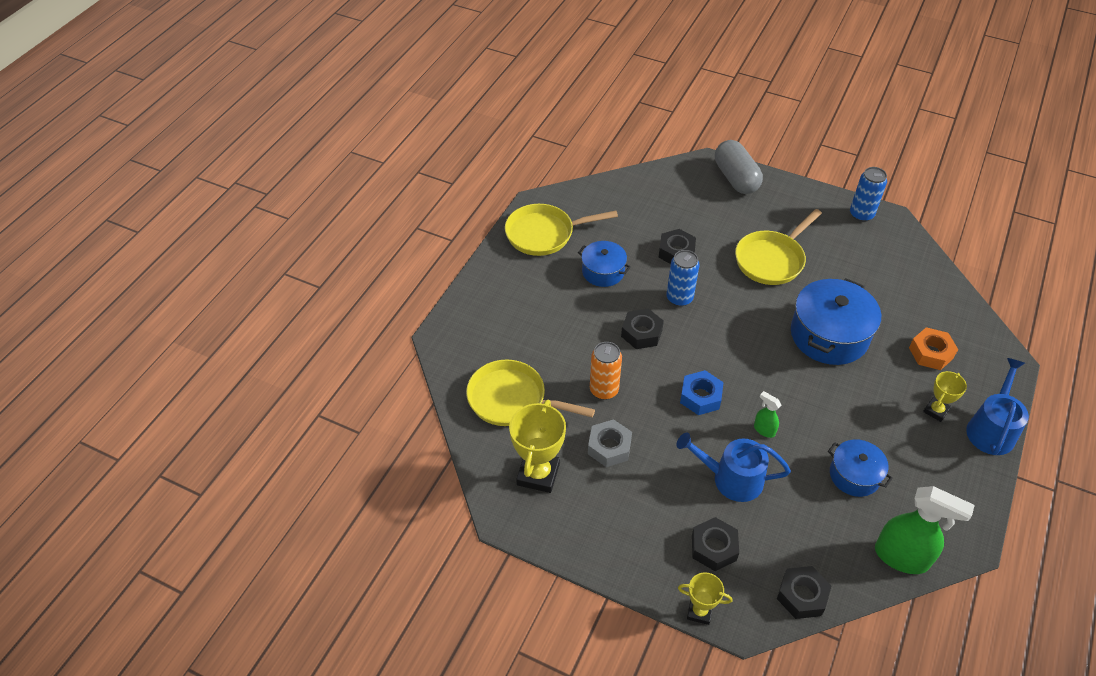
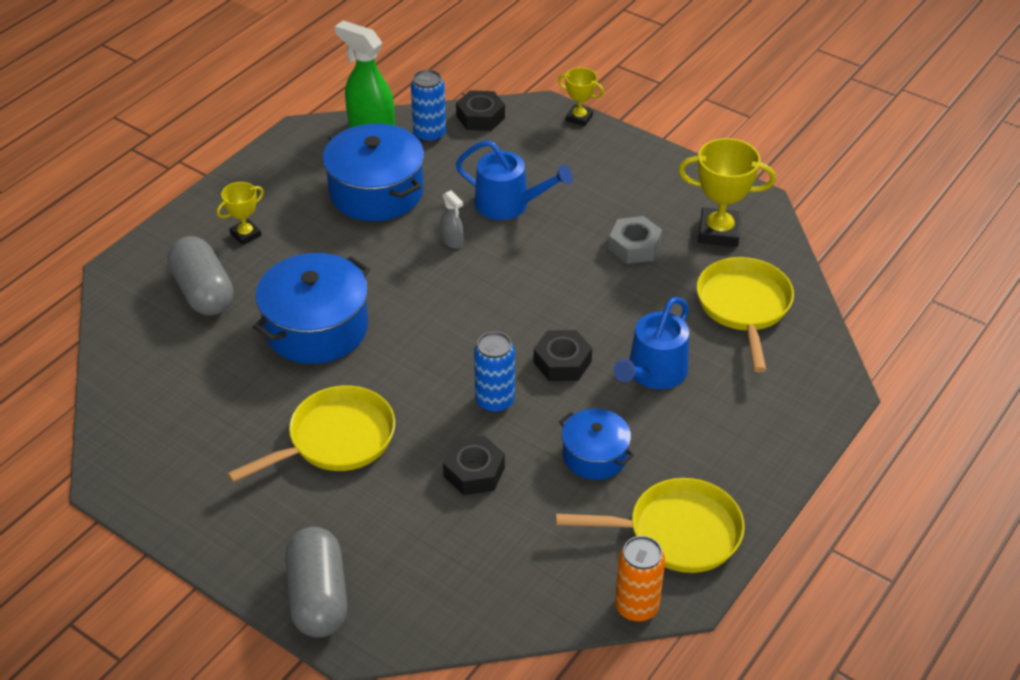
camera: 170 degrees left, 5 degrees down
(512, 399) = (744, 307): yellow pan -> yellow pan turned 120 degrees counterclockwise
(538, 474) = (719, 232): yellow trophy -> yellow trophy turned 75 degrees clockwise
(604, 390) = (628, 302): orange can -> orange can (636, 607)
(700, 397) = (512, 281): blue nut -> none
(713, 547) = (549, 156): black nut -> none
(764, 430) = (452, 241): green spray bottle -> grey spray bottle
(854, 475) = (376, 192): blue pot -> blue pot, size x1.73
(861, 214) = (152, 495): blue can -> blue can (429, 134)
(930, 353) = (203, 292): orange nut -> grey capsule
(991, 429) = (198, 211): blue watering can -> blue watering can (653, 373)

